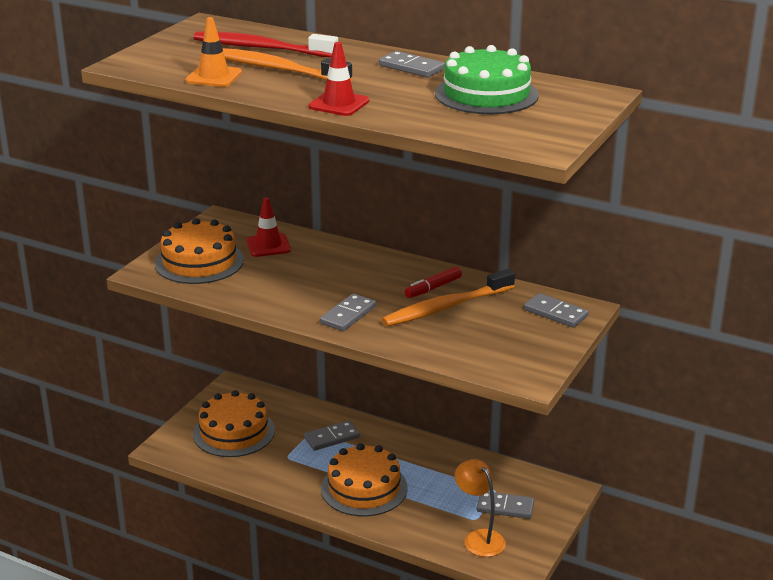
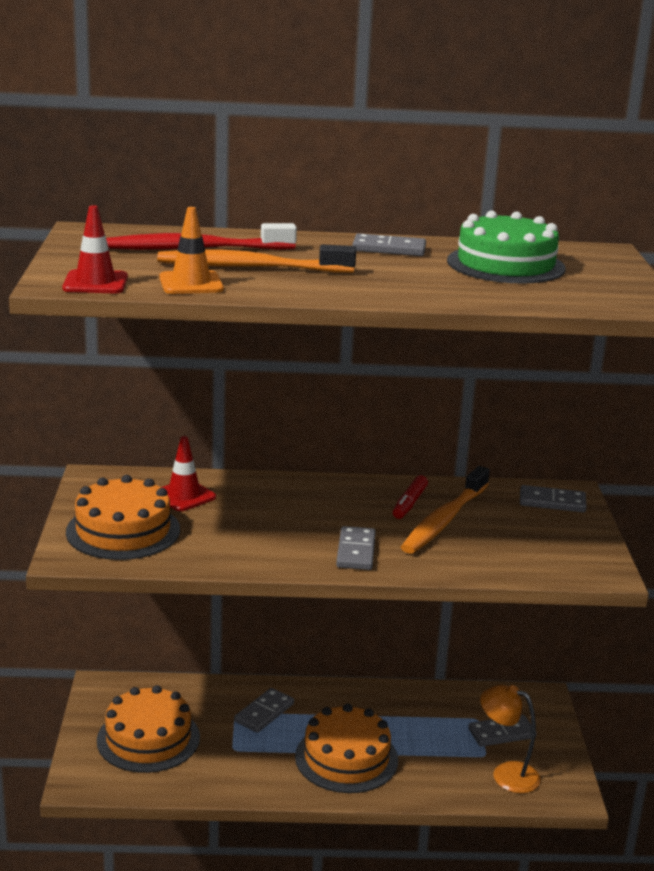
camera: 30 degrees left, 5 degrees down
(339, 104) = (377, 293): red traffic cone -> red traffic cone (95, 283)

